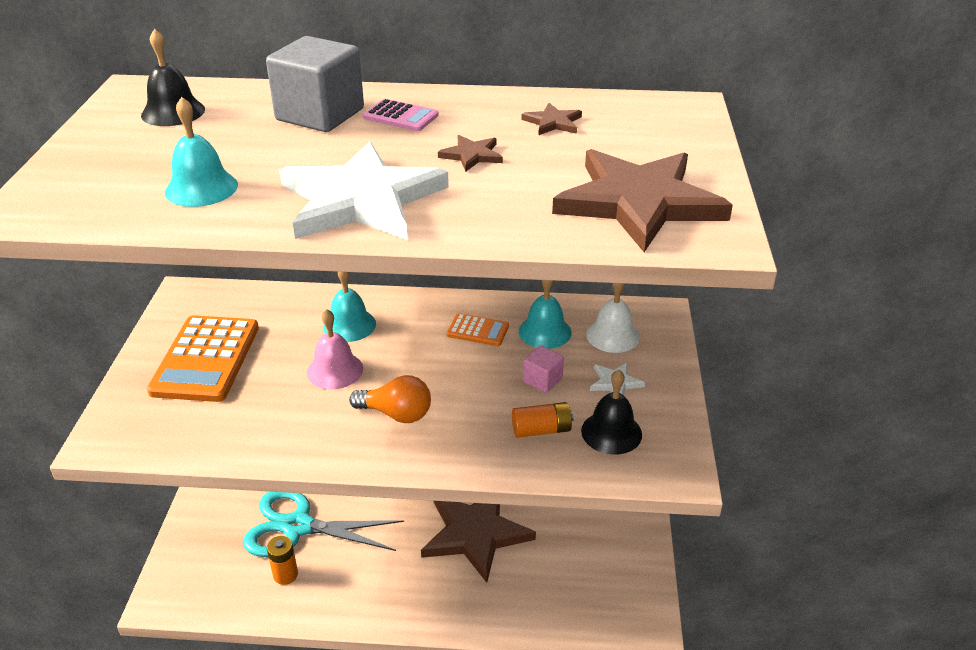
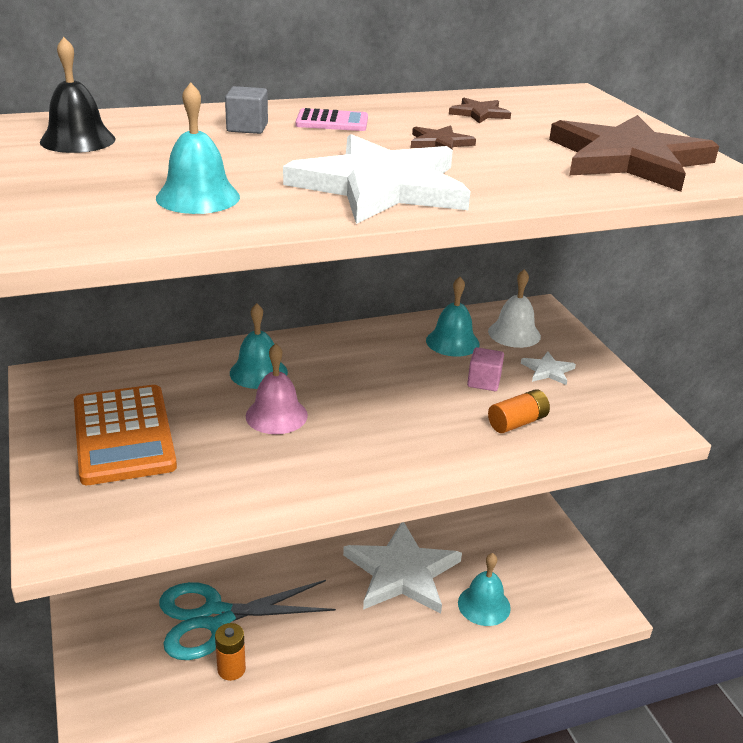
camera: 25 degrees left, 5 degrees down
(320, 115) = (247, 128): grey cube -> grey cube, size x0.50
(396, 414) = (371, 440): orange light bulb -> none
(475, 533) = (402, 572): brown star -> white star
(478, 330) = (390, 353): orange calculator -> none
(531, 588) = (484, 605): none -> turquoise bell
(611, 432) = (578, 410): black bell -> none

